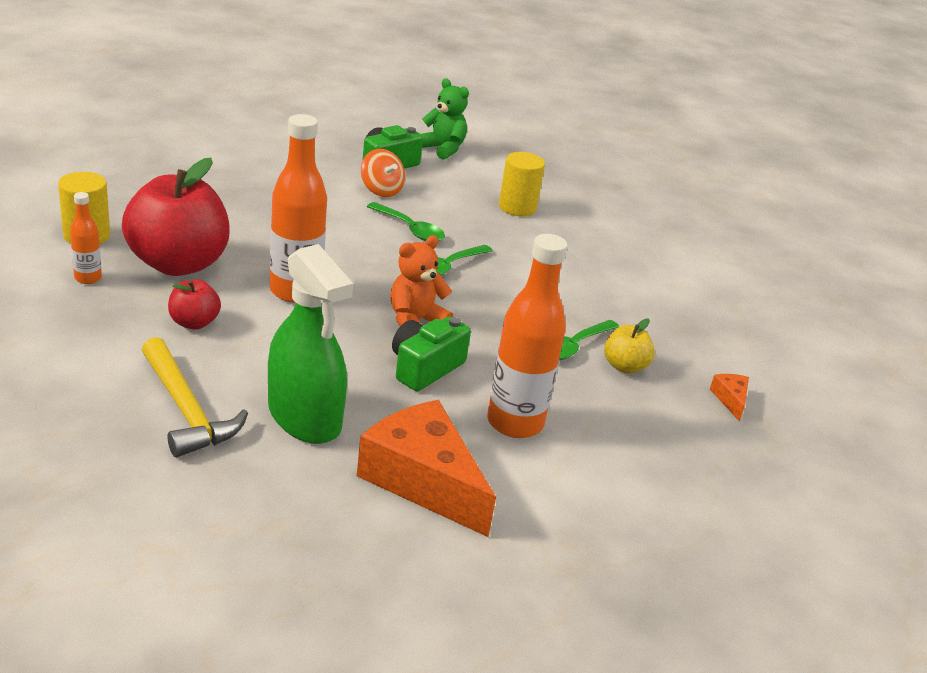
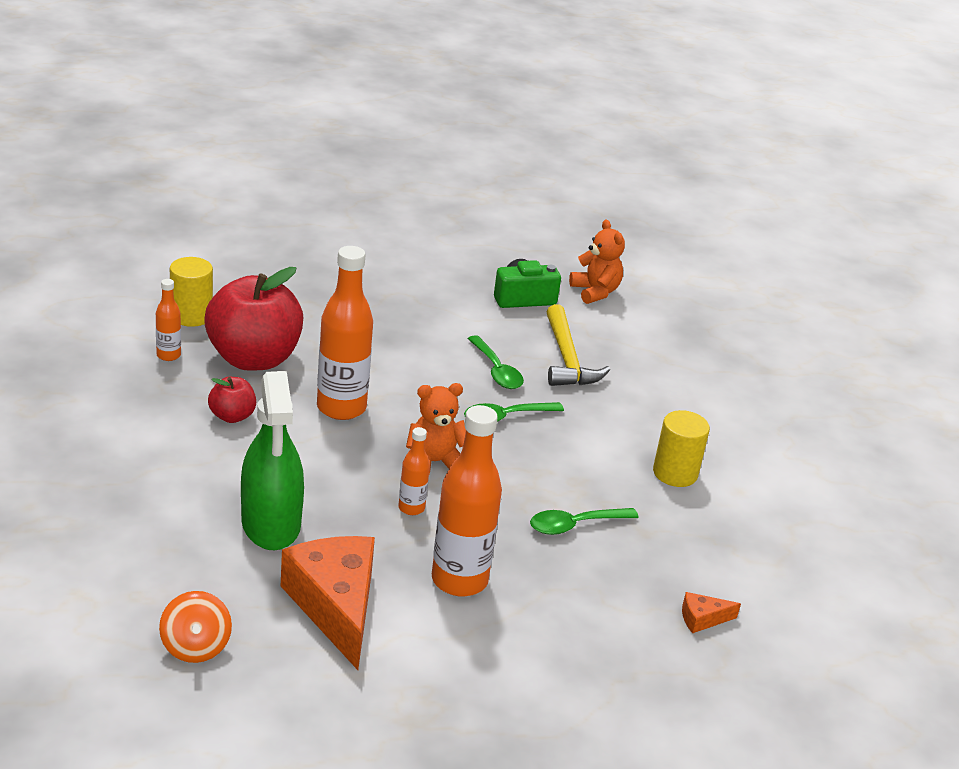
camera: 25 degrees right, 0 degrees up
(186, 410) = (176, 491): yellow hammer -> yellow hammer (567, 359)
(381, 190) = (496, 324): orange spinning top -> orange spinning top (195, 646)
(425, 368) = (411, 508): green camera -> orange bottle
(443, 149) = (595, 292): green teddy bear -> orange teddy bear
(517, 207) = (628, 371): yellow cylinder -> yellow cylinder (675, 473)
(624, 366) = (614, 557): yellow apple -> none
(730, 399) = (702, 619): orange cheese -> orange cheese turned 120 degrees counterclockwise

